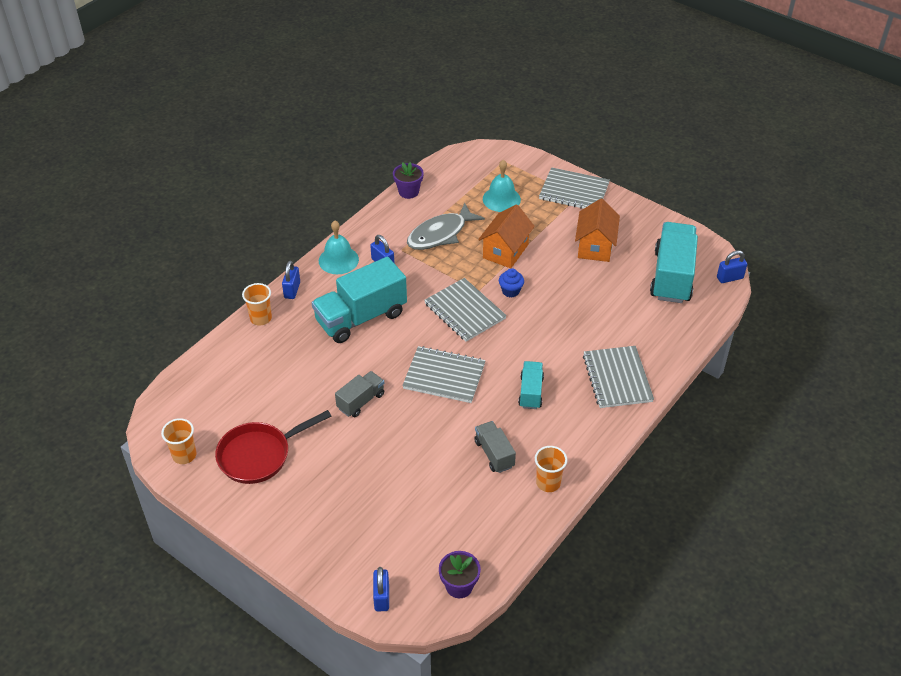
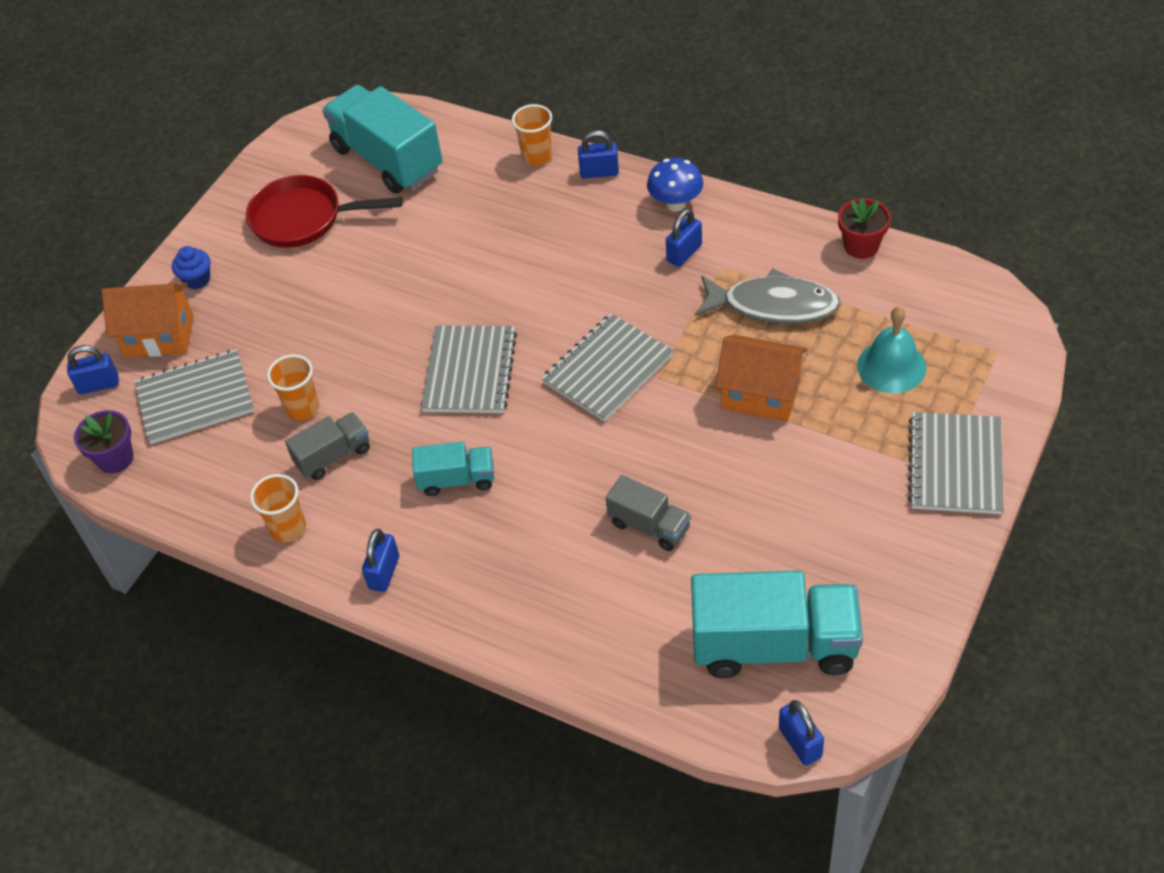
camera: 85 degrees right, 5 degrees up
(184, 455) = (295, 154): orange cup -> orange cup (302, 408)
(259, 455) = (303, 218): red pan -> red pan turned 45 degrees counterclockwise
(338, 260) = (675, 204): turquoise bell -> blue mushroom
(361, 317) = (564, 256): turquoise truck -> turquoise truck (387, 159)
(361, 401) = (407, 293): grey truck -> grey truck (649, 526)
(408, 192) = (861, 246): purple flower pot -> red flower pot
(440, 234) = (773, 305): grey fish -> grey fish turned 150 degrees clockwise
(510, 291) = (668, 418): blue cupcake -> blue cupcake (197, 279)
(594, 435) = (384, 572): none -> blue padlock
(595, 246) = (815, 517): orange house -> orange house (159, 336)
(617, 378) = (507, 589): grey notebook -> grey notebook (195, 399)

